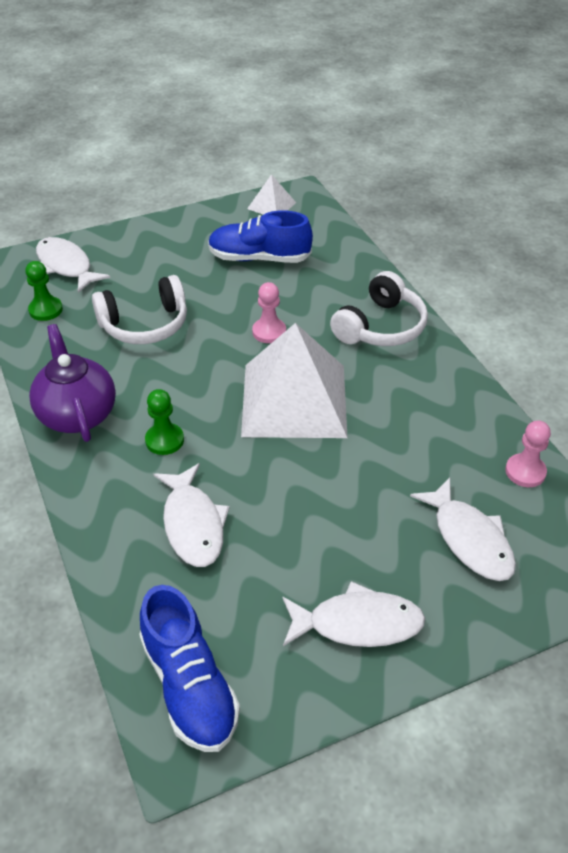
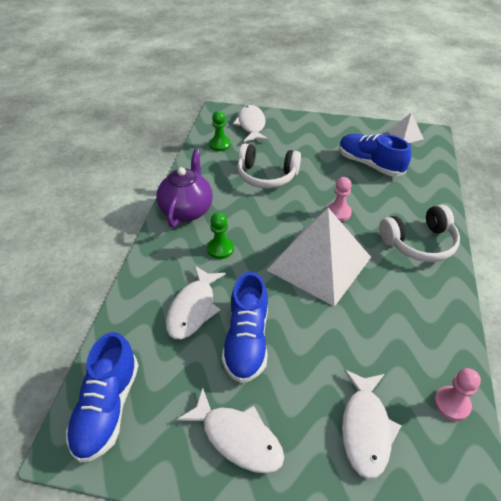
camera: 35 degrees right, 0 degrees up
(285, 524) = (247, 340): none -> blue shoe

